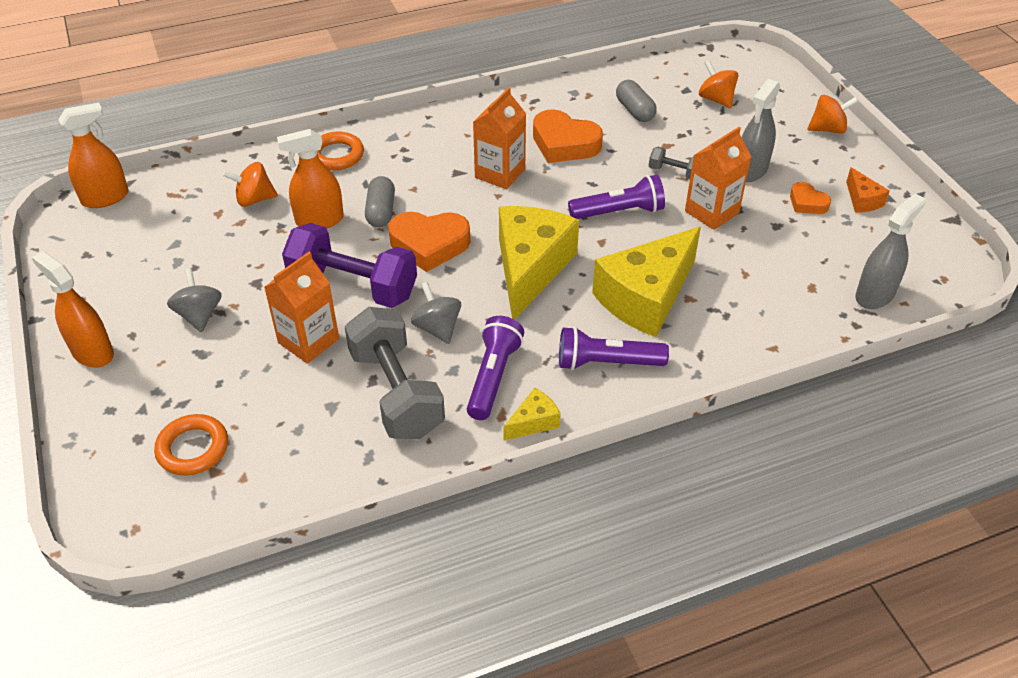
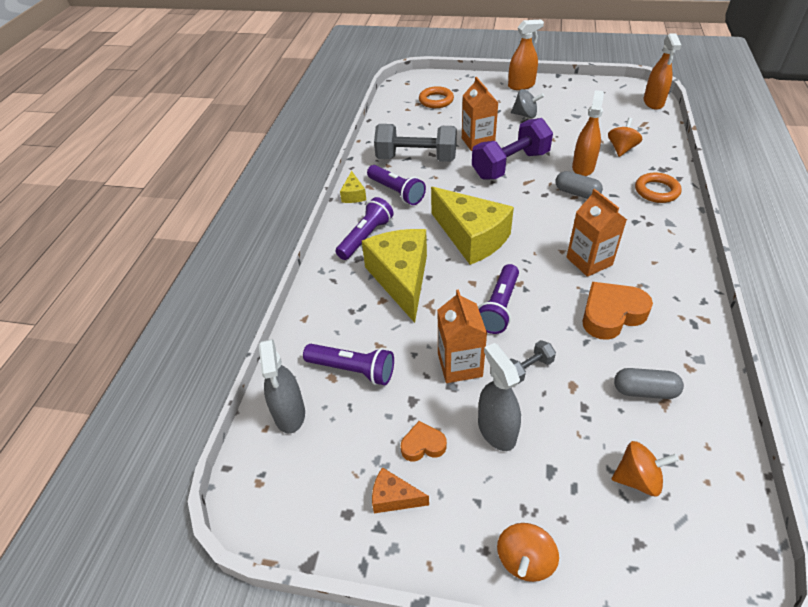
camera: 125 degrees right, 0 degrees up
(429, 245) = (527, 203): orange heart -> none
(437, 328) = (450, 184): grey spinning top -> none
(789, 277) = (353, 370): none -> purple flashlight

